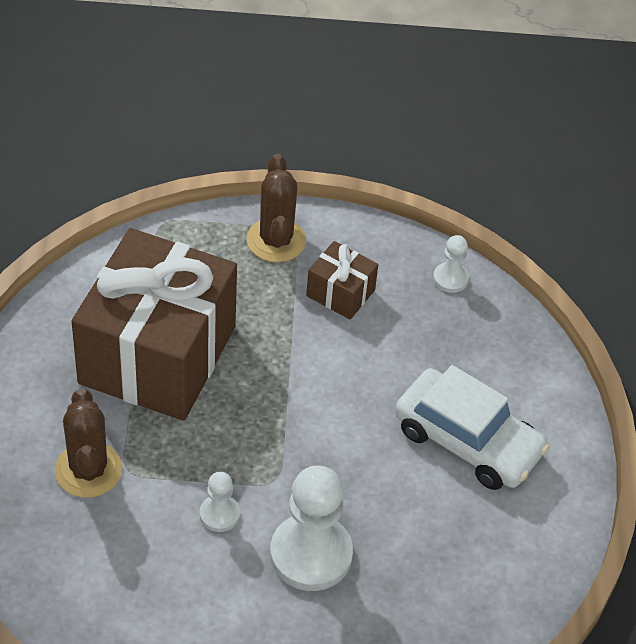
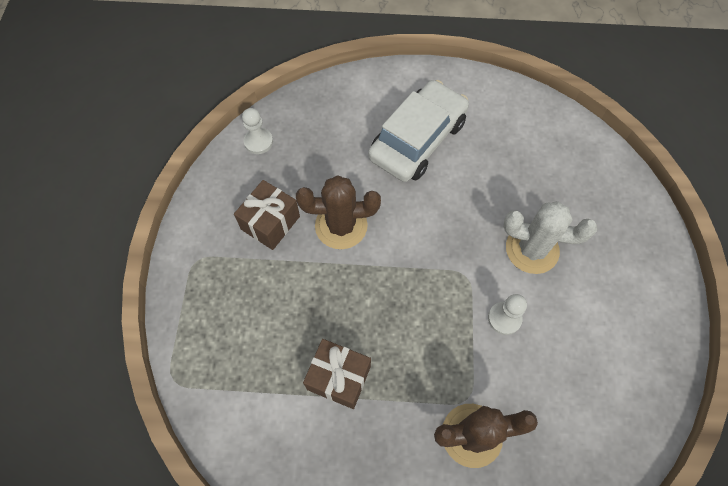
camera: 85 degrees left, 15 degrees up
(157, 355) = (339, 378): brown gift -> brown gift, size x0.42
(276, 240) = (206, 275): brown cactus -> brown cactus (341, 226)
(311, 554) = (532, 249): white pawn -> white cactus

